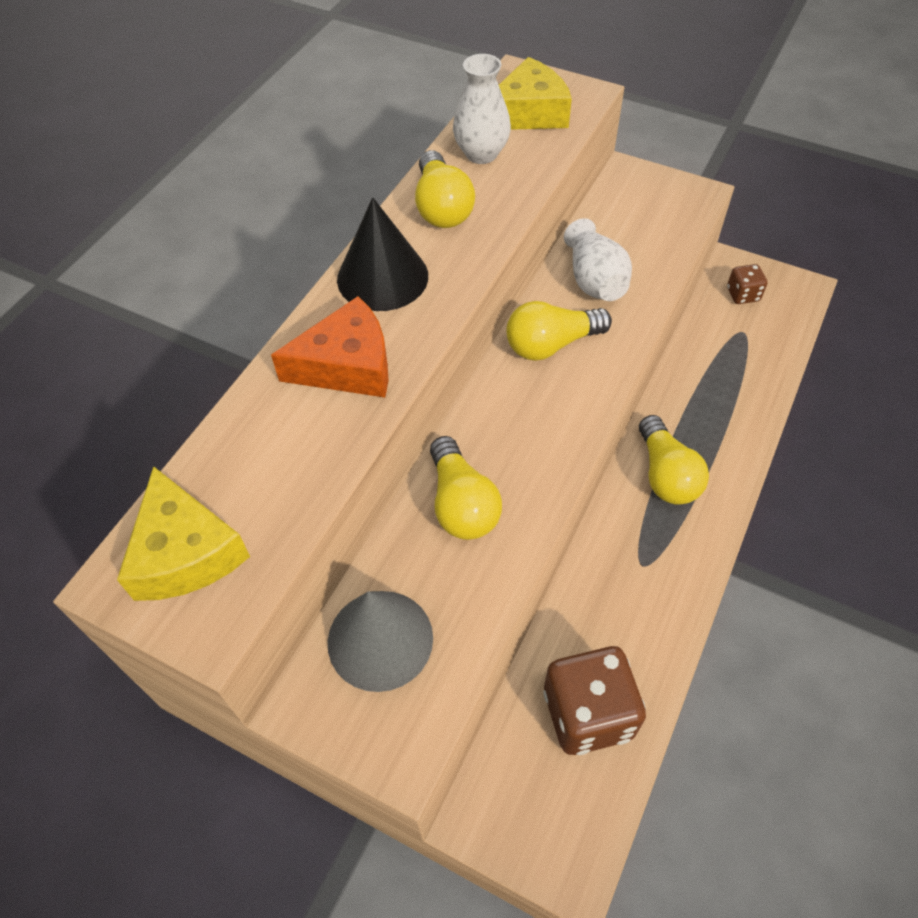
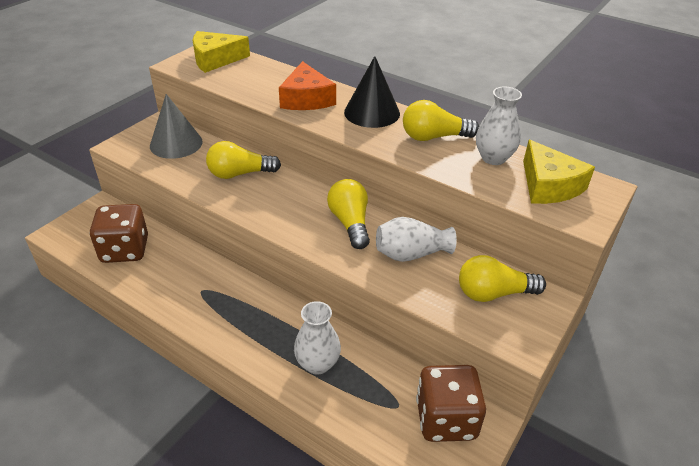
camera: 95 degrees right, 15 degrees down
(666, 474) = (265, 317): yellow light bulb -> yellow light bulb (493, 293)
(717, 407) = (317, 364): none -> white vase
(742, 295) = (446, 419): brown dice -> brown dice, size x2.00

